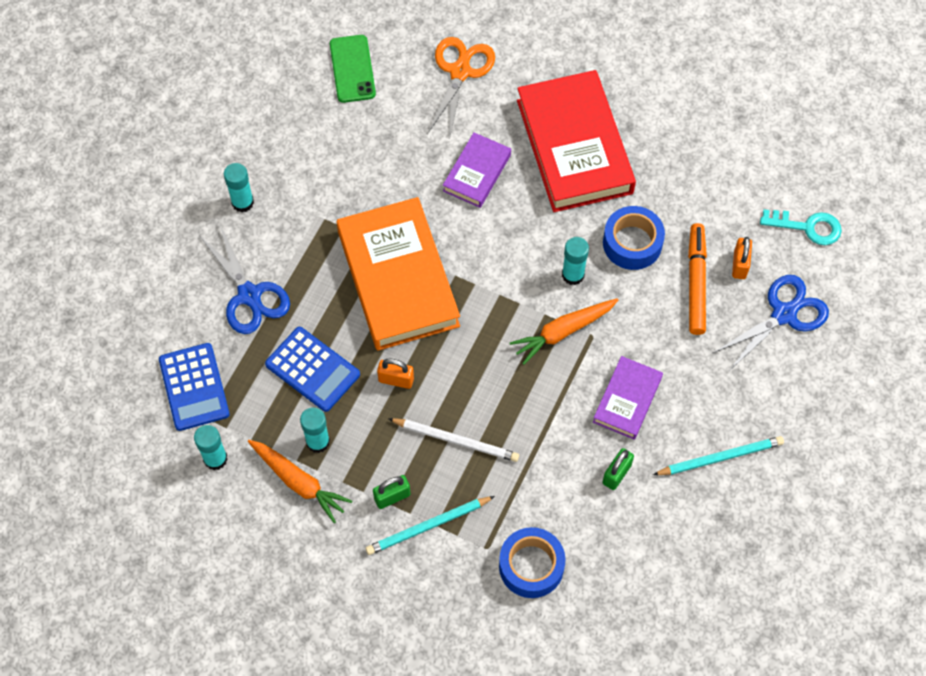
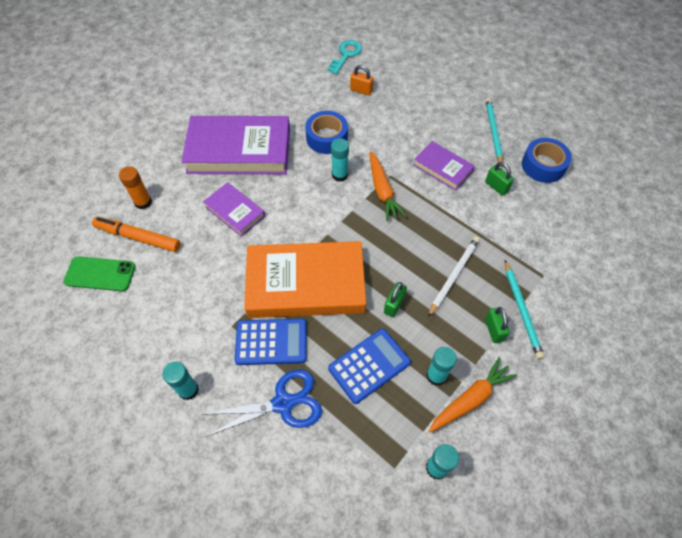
camera: 75 degrees left, 5 degrees down
(194, 387) = (361, 473): blue calculator -> blue calculator (271, 342)
(396, 380) = (394, 305): orange padlock -> green padlock
(460, 72) = (143, 202): orange scissors -> orange glue stick
(531, 566) = (559, 251): blue tape -> blue tape (543, 165)
(574, 146) = (239, 150): red book -> purple book
(696, 282) = (367, 113): orange marker -> orange marker (138, 237)
(784, 314) = (401, 79): blue scissors -> none

